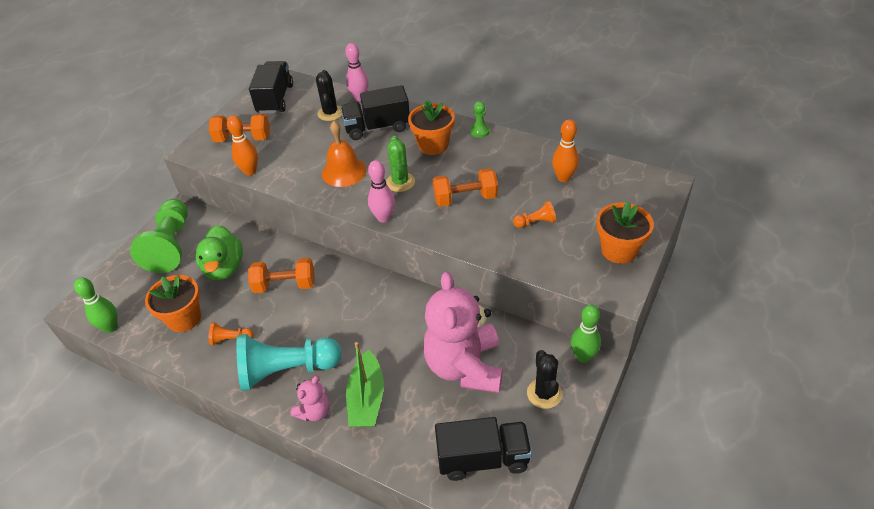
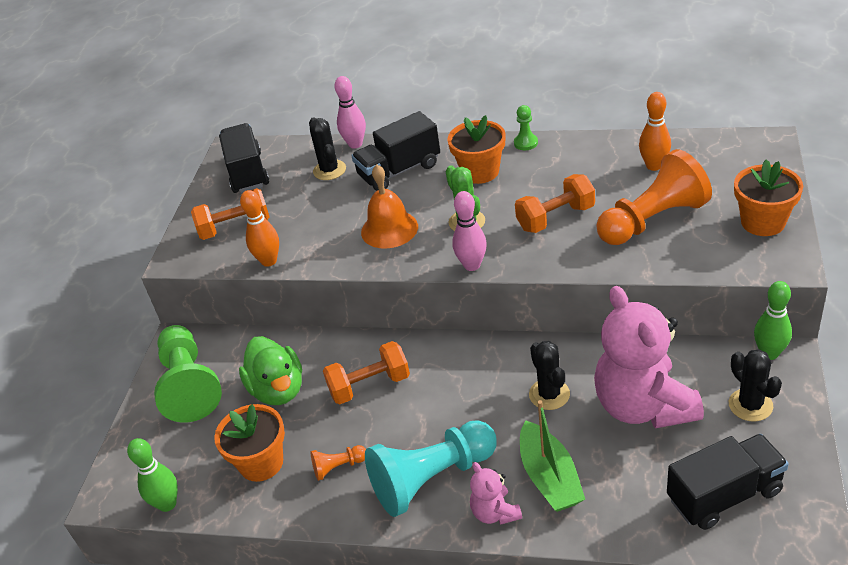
camera: 15 degrees left, 5 degrees down
(314, 411) = (495, 512): pink teddy bear -> pink teddy bear turned 135 degrees clockwise
(403, 334) = (549, 394): none -> black cactus
(535, 222) = (652, 220): orange pawn -> orange pawn, size x2.30

